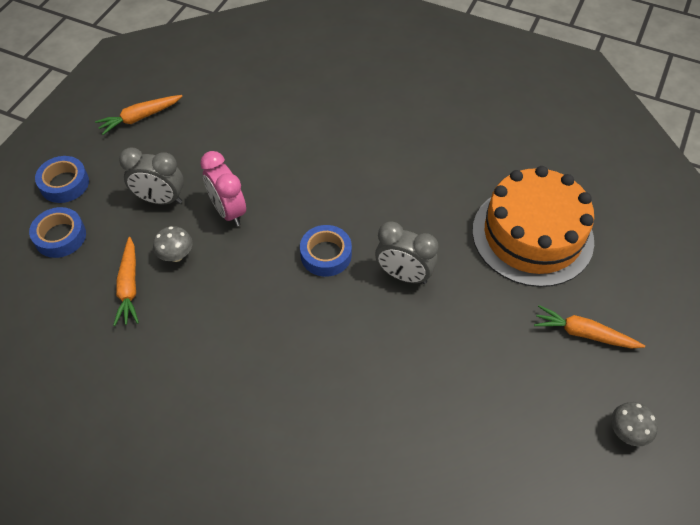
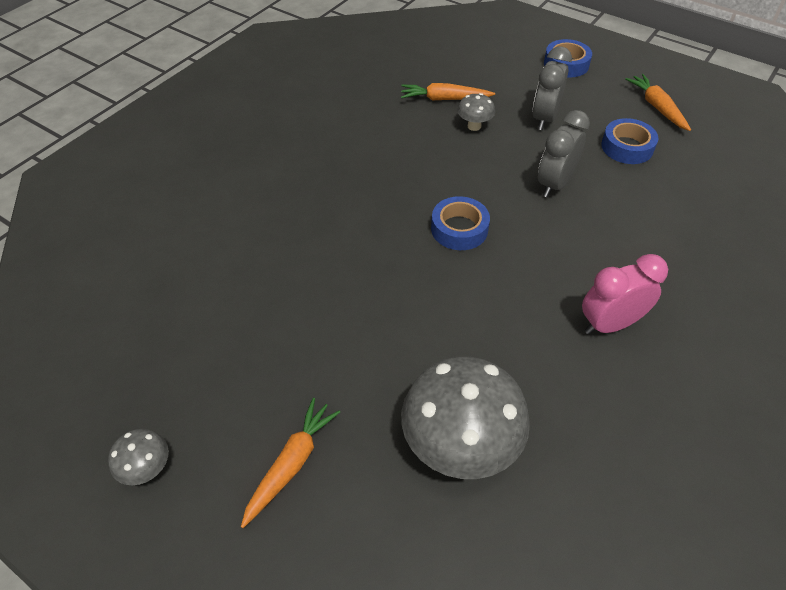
camera: 100 degrees right, 5 degrees down
(60, 236) = (505, 63): blue tape -> blue tape (627, 147)
(228, 211) = (526, 162): pink clock -> pink clock (610, 324)
(404, 275) = (420, 291): grey clock -> grey clock (554, 184)
(532, 235) = (460, 446): orange cake -> grey mushroom

